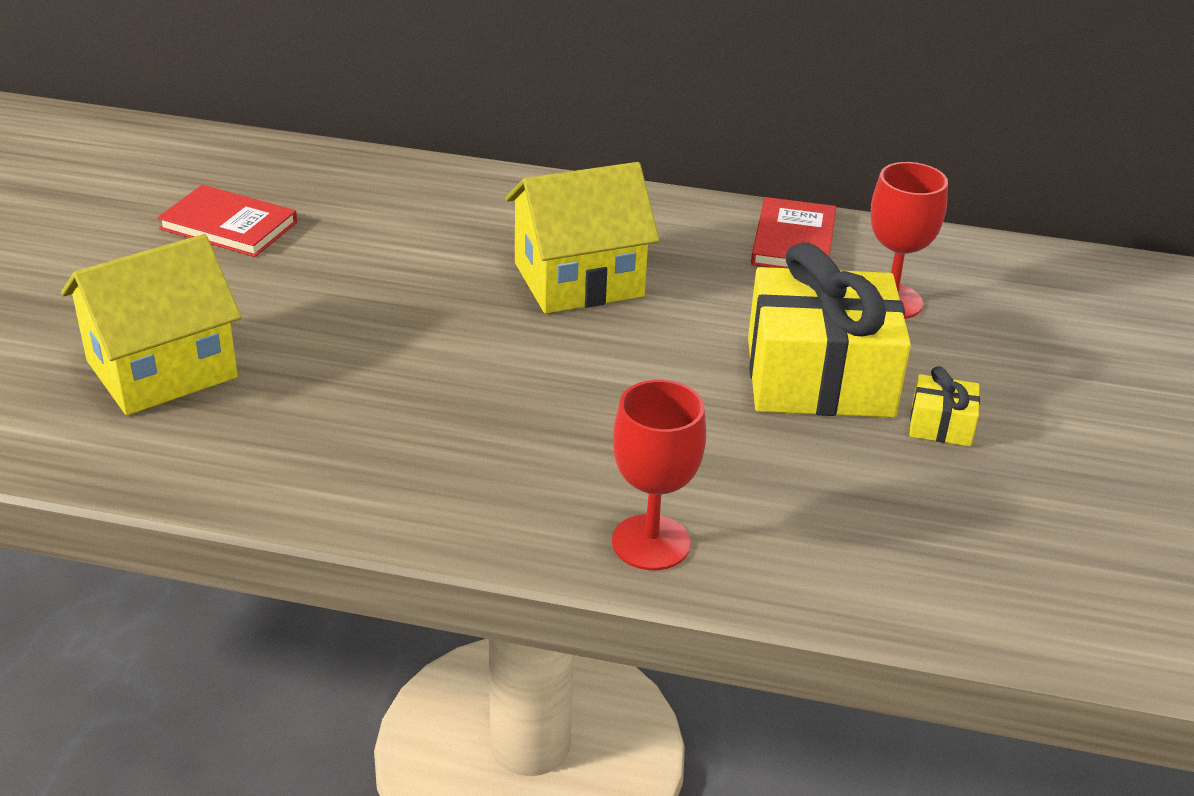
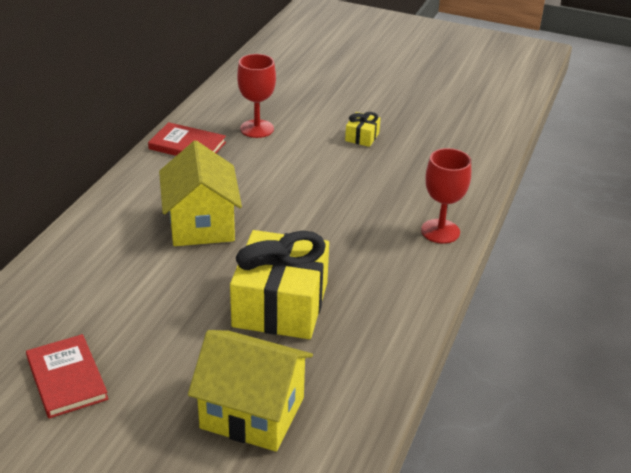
camera: 80 degrees left, 0 degrees up
(162, 369) = (252, 412): yellow house -> yellow house turned 45 degrees counterclockwise
(228, 226) = (67, 378): red book -> red book turned 60 degrees counterclockwise
(819, 377) = (317, 161): yellow gift -> yellow gift (280, 304)

